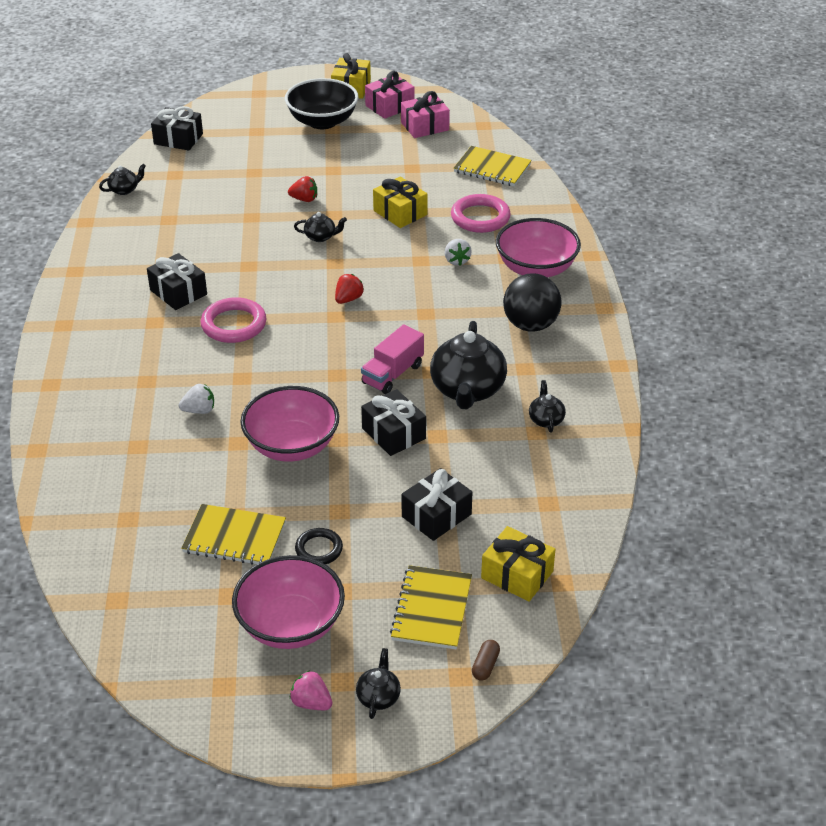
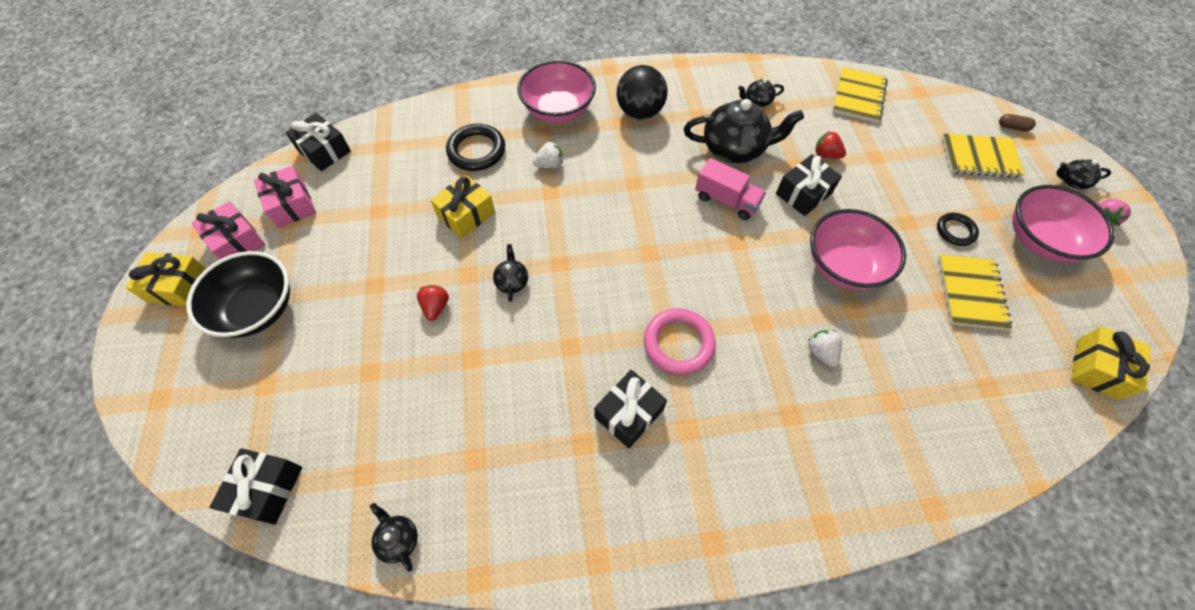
camera: 95 degrees left, 20 degrees up
(348, 299) = (620, 245): red strawberry -> red strawberry (826, 154)
(436, 515) = (886, 160): black gift -> black gift (324, 151)
(480, 217) = (476, 150): pink ring -> black ring
(492, 168) = (388, 145): yellow notebook -> yellow notebook (858, 96)
(517, 575) = (924, 114): yellow gift -> yellow gift (1097, 369)

